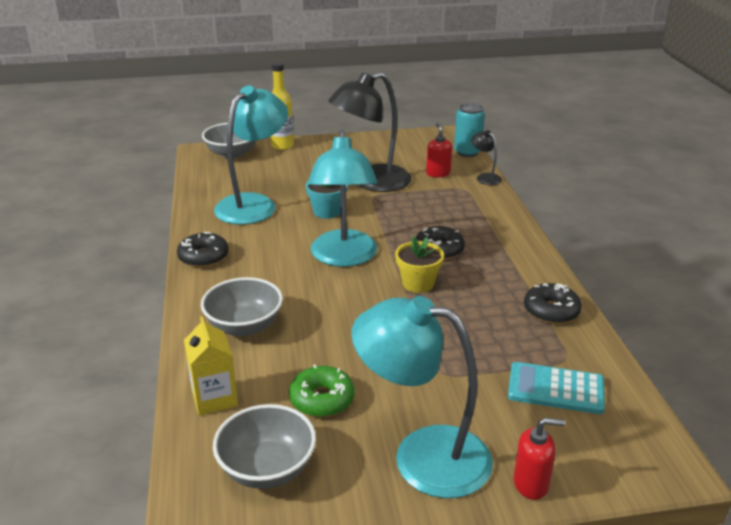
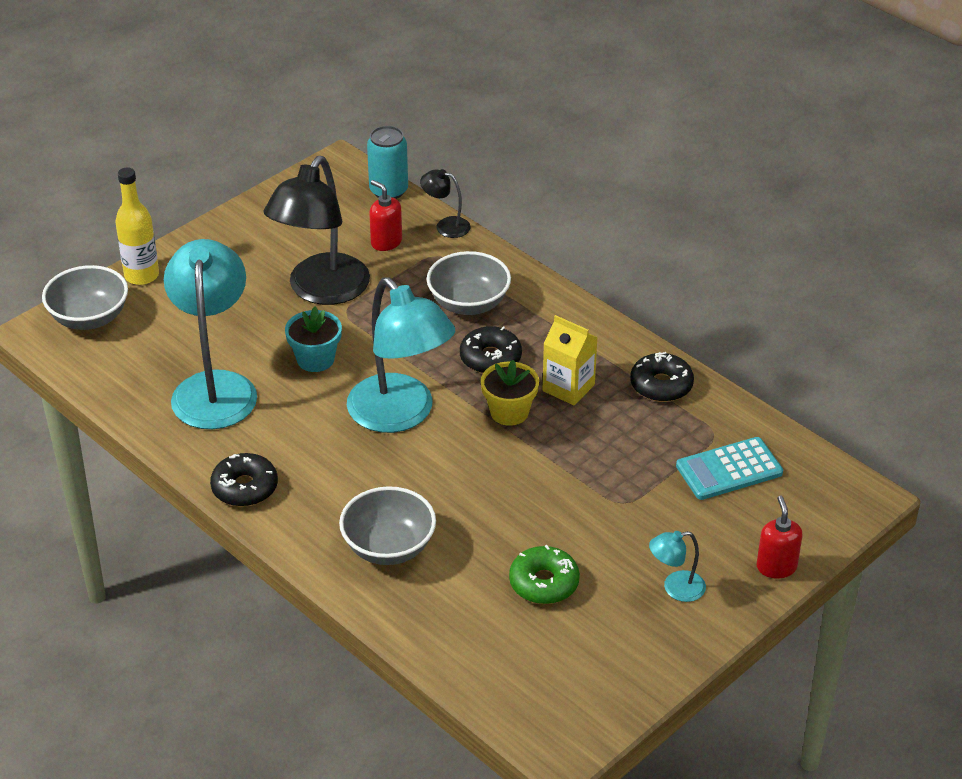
camera: 35 degrees left, 10 degrees up
(214, 398) = (447, 633): yellow carton -> yellow carton (568, 388)
(267, 468) = (563, 667): grey bowl -> grey bowl (468, 304)
(422, 455) = (675, 588): turquoise lamp -> turquoise lamp, size x0.44
(531, 484) = (776, 567): red soap dispenser -> red soap dispenser turned 60 degrees counterclockwise

